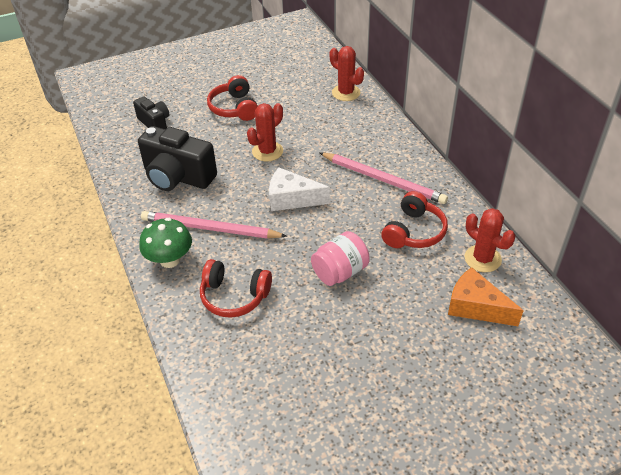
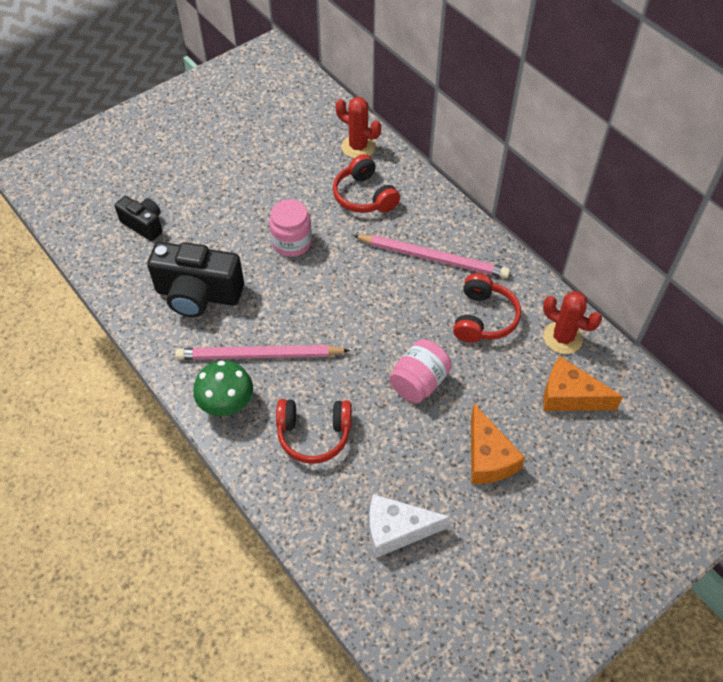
camera: 15 degrees left, 10 degrees up
(234, 108) = (234, 188): red headphones -> red headphones (364, 196)
(267, 151) = (292, 242): red cactus -> pink jar
(292, 199) = (339, 300): white cheese -> white cheese (396, 530)
(383, 343) = (488, 457): none -> orange cheese

